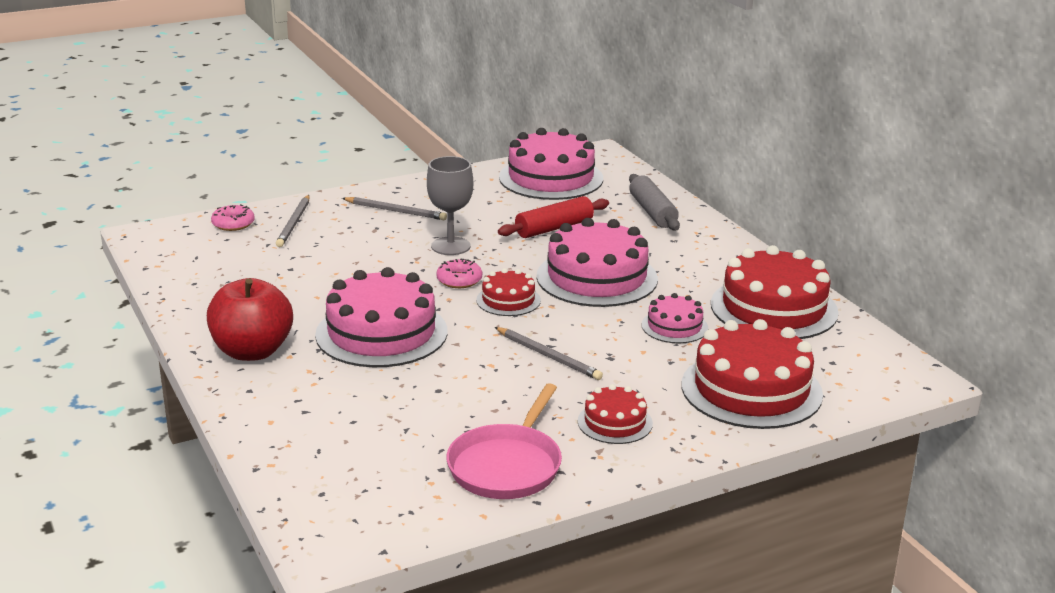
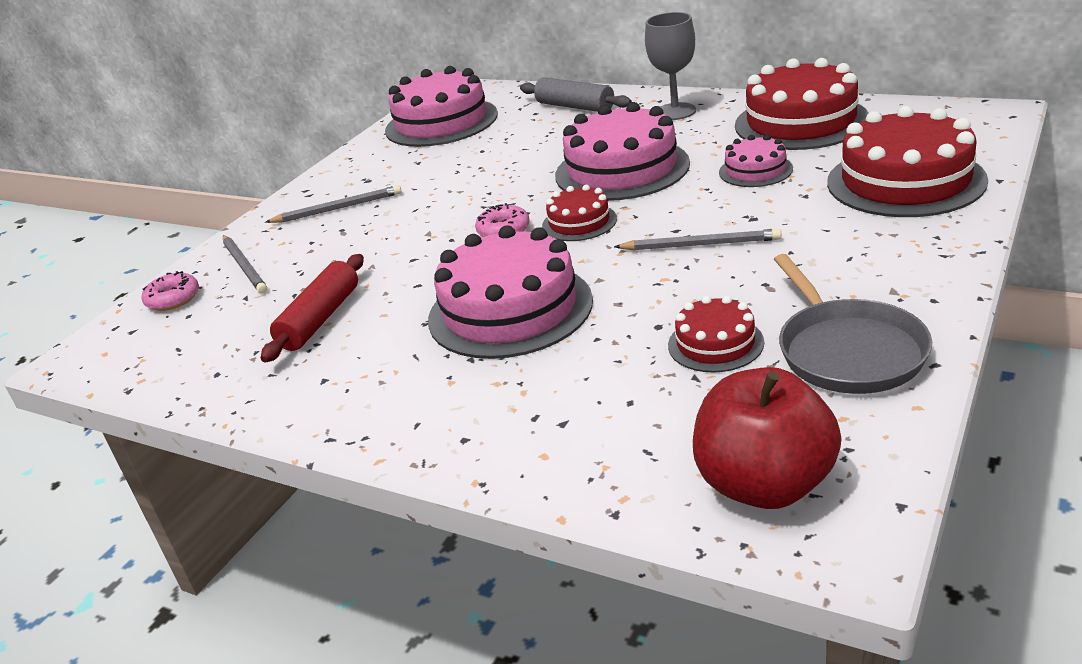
camera: 30 degrees left, 5 degrees up
(252, 351) = (401, 400): red apple -> red apple (765, 484)
(450, 246) = (444, 209): grey goblet -> grey goblet (675, 112)
(507, 466) = (848, 351): pink pan -> grey pan
(554, 228) = (514, 153): red rolling pin -> red rolling pin (320, 319)
(615, 422) = (859, 262): red cake -> red cake (715, 344)

